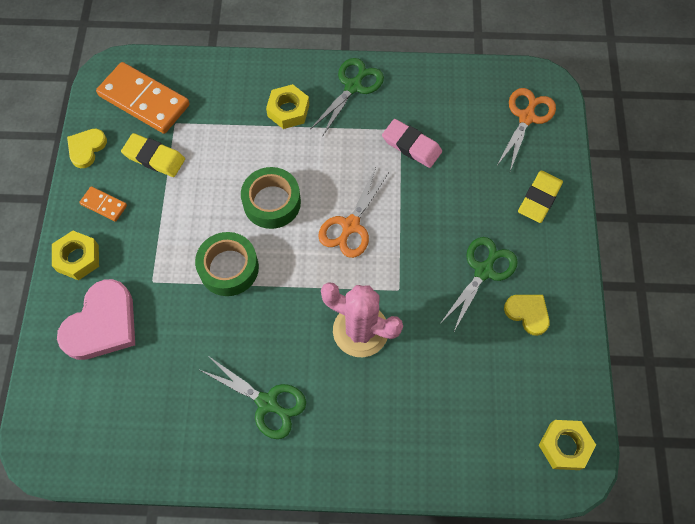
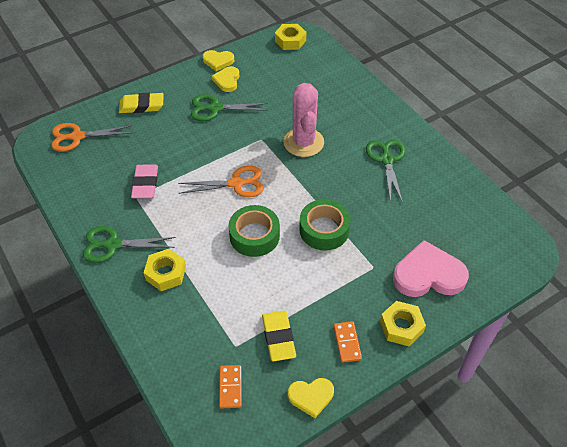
camera: 125 degrees left, 15 degrees down
(144, 100) = (230, 387): orange domino -> orange domino, size x0.47
(574, 325) = (218, 61): none -> yellow heart

